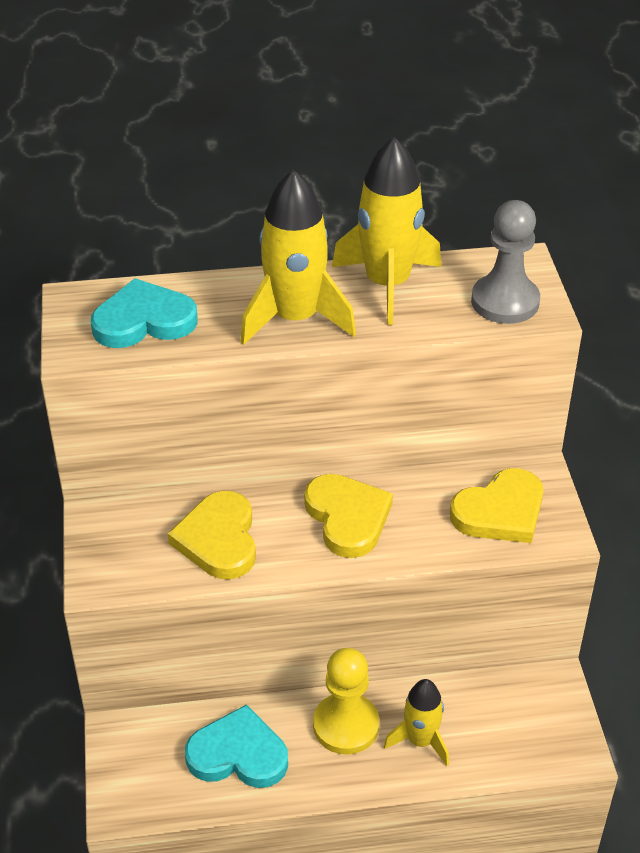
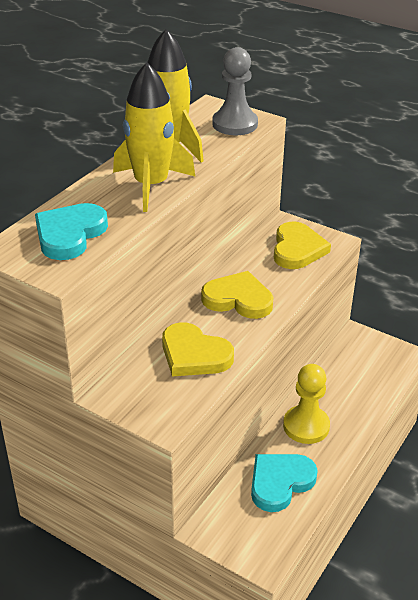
camera: 50 degrees left, 5 degrees down
(420, 741) = (345, 404): yellow rocket -> none

